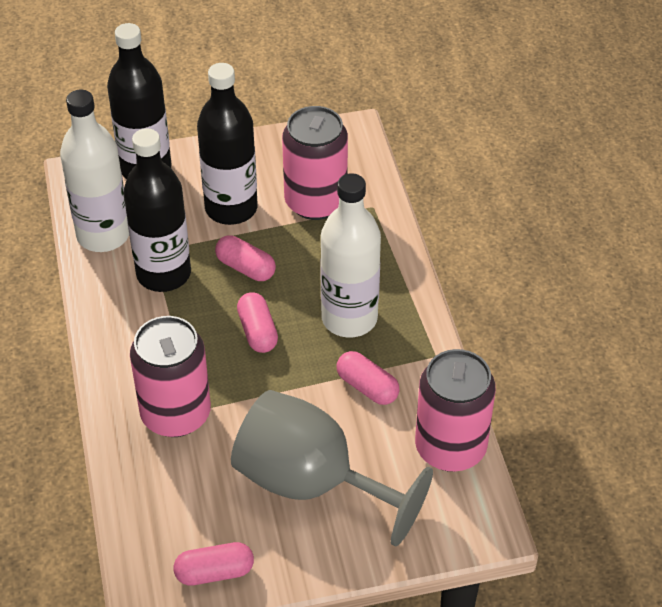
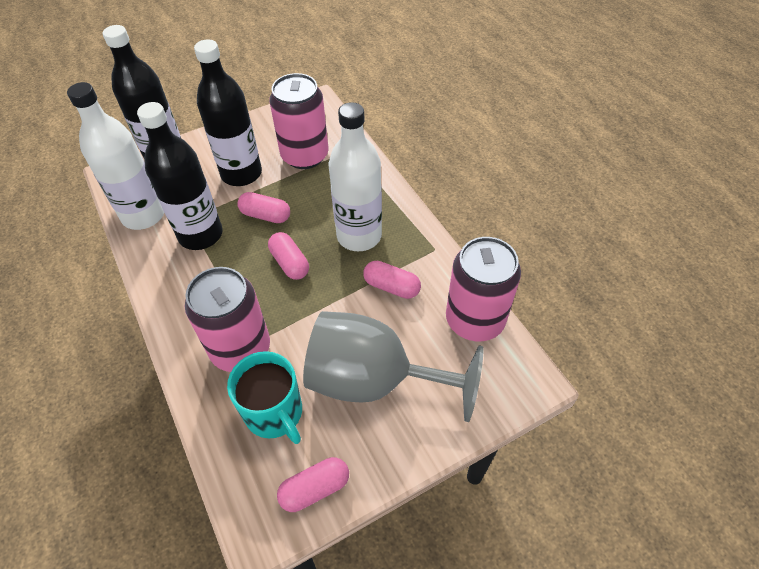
camera: 15 degrees left, 5 degrees up
(194, 489) = (274, 413): none -> turquoise mug

